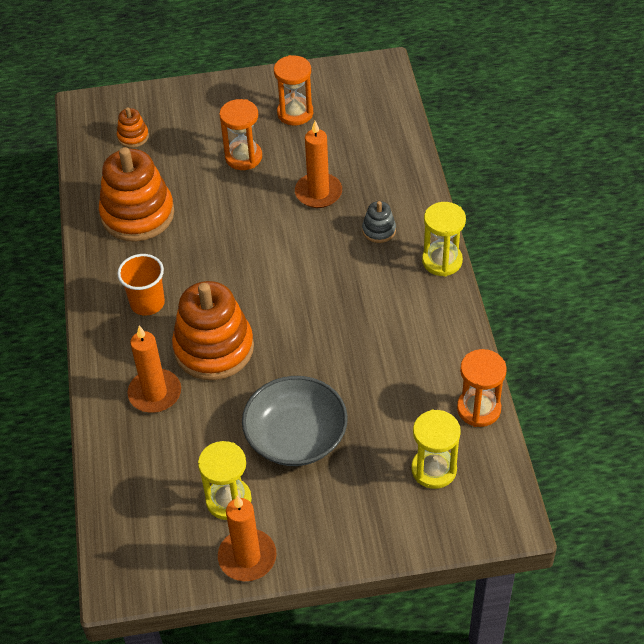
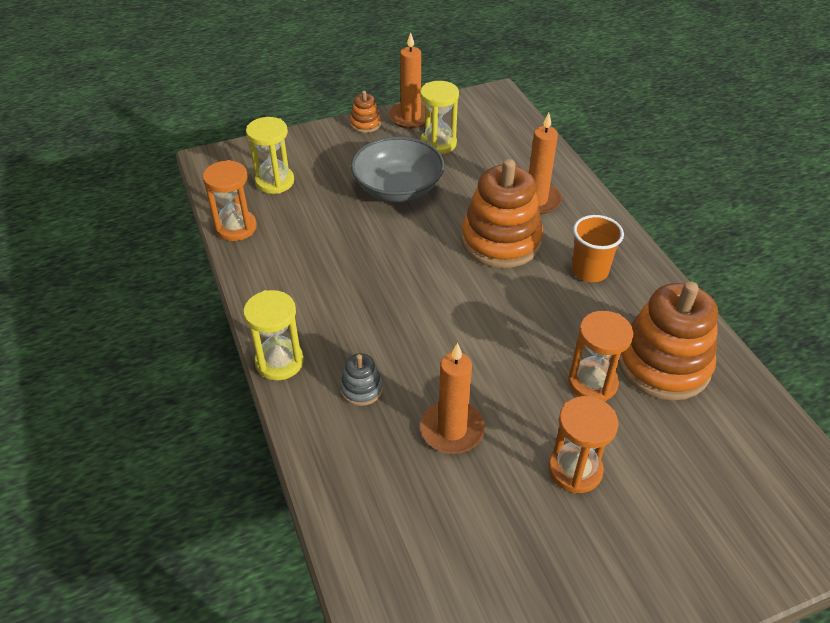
camera: 165 degrees right, 5 degrees down
(133, 137) = (748, 479): orange stacking toy -> orange stacking toy (365, 124)
(295, 113) = (533, 567): orange hourglass -> orange hourglass (592, 383)

